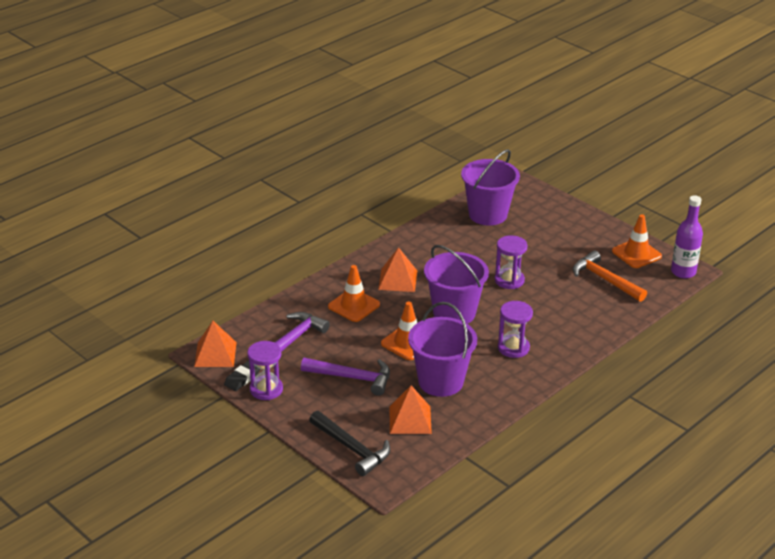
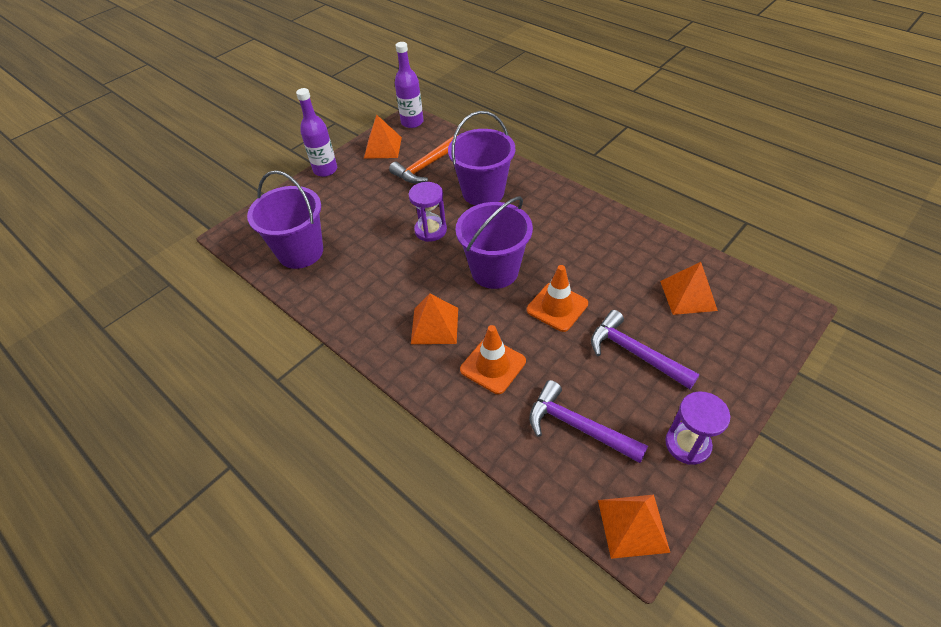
camera: 90 degrees left, 15 degrees up
(242, 378) = (675, 478): black eraser -> none
(352, 378) = (635, 353): purple hammer -> purple hammer turned 60 degrees counterclockwise
(352, 448) = (756, 341): black hammer -> none
(440, 381) = (617, 275): purple bucket -> purple bucket (483, 192)
(513, 348) = (546, 223): purple hourglass -> none
(599, 222) = (325, 170): none -> purple bottle
(636, 254) = (383, 147): orange traffic cone -> orange pyramid

